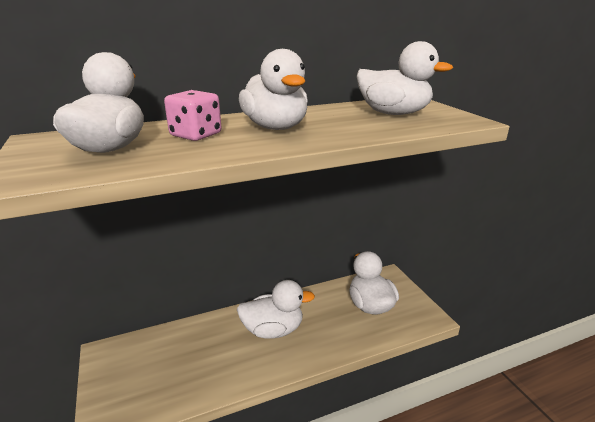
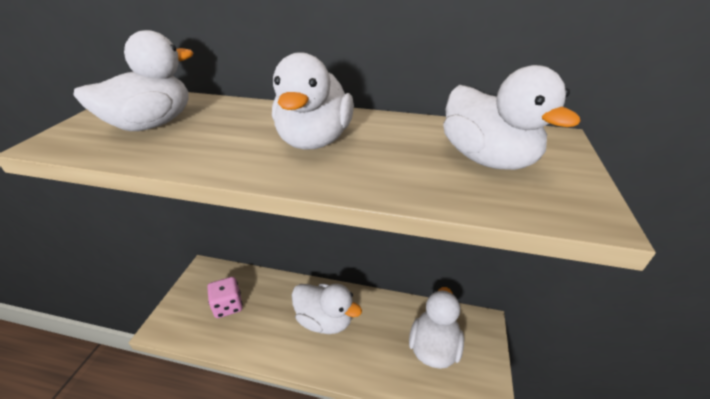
camera: 35 degrees right, 10 degrees up
(196, 135) = (232, 128): pink dice -> pink dice (228, 306)

